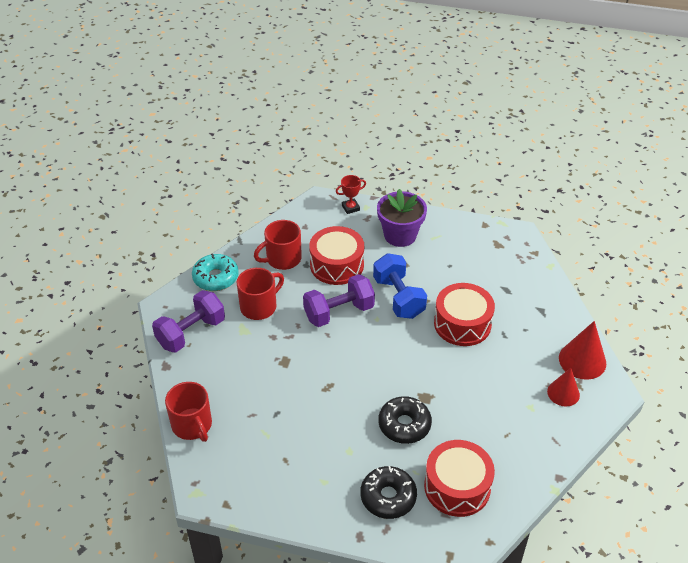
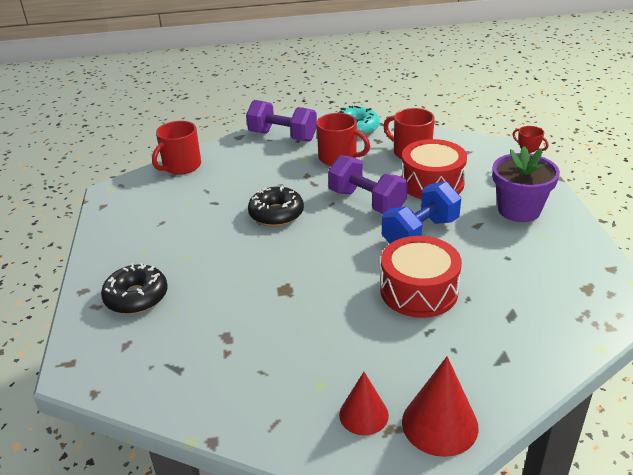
camera: 70 degrees right, 10 degrees down
(404, 425) = (237, 284): black donut -> black donut (276, 214)
(457, 487) = (166, 346): red drum -> none

